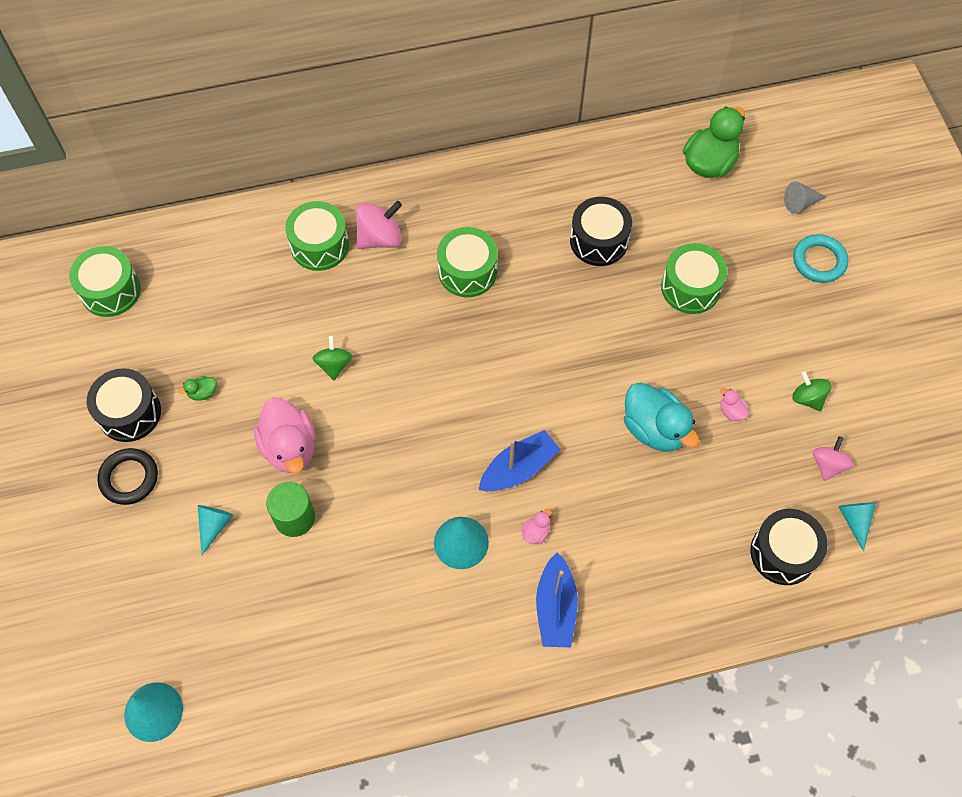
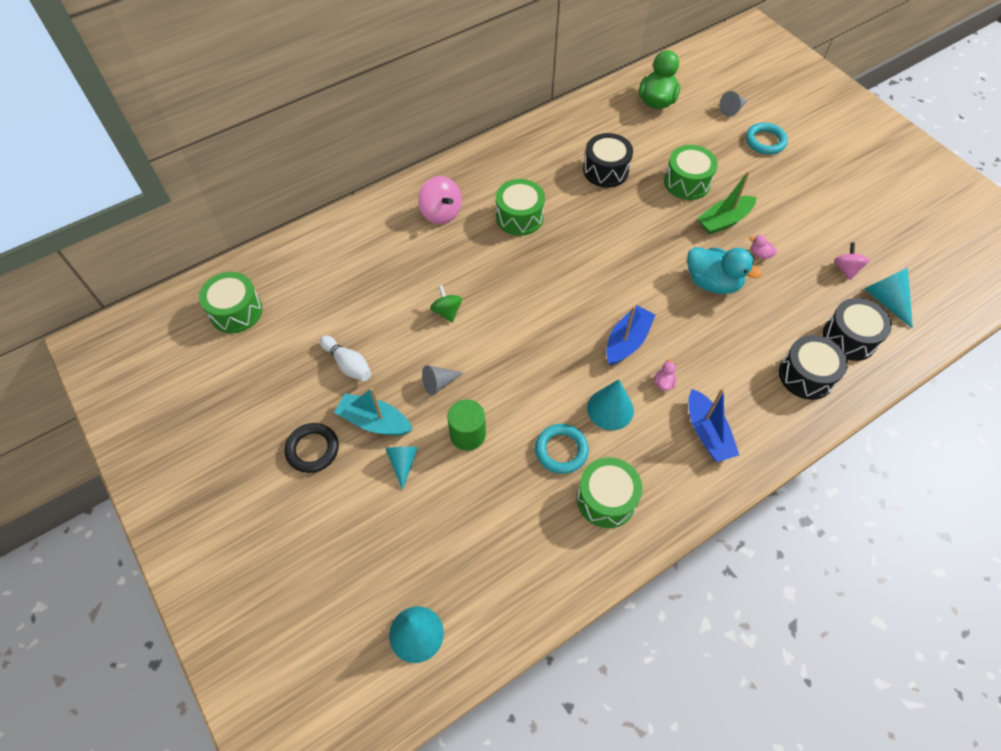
camera: 20 degrees left, 5 degrees down
(129, 413) = (291, 398): black drum -> black drum (806, 375)
(203, 393) = (348, 364): green duck -> white bowling pin
(204, 469) = (374, 421): none -> turquoise boat
(289, 448) = (439, 383): pink duck -> grey cone
(319, 245) = (396, 231): green drum -> green drum (606, 499)
(380, 238) = (441, 213): pink spinning top -> pink spinning top turned 105 degrees clockwise
(385, 571) = (561, 450): none -> turquoise ring
(710, 353) = (724, 221): none -> green boat
(807, 398) = (807, 230): green spinning top -> none
(855, 521) = (885, 300): turquoise cone -> turquoise cone, size x1.51

